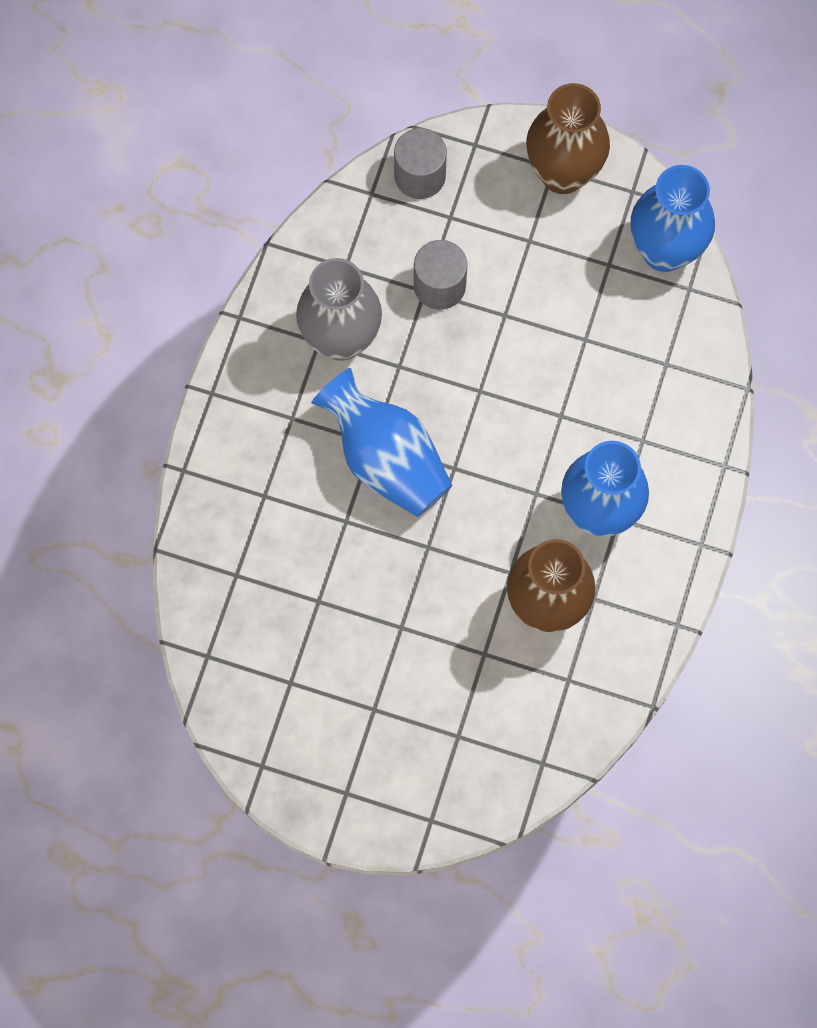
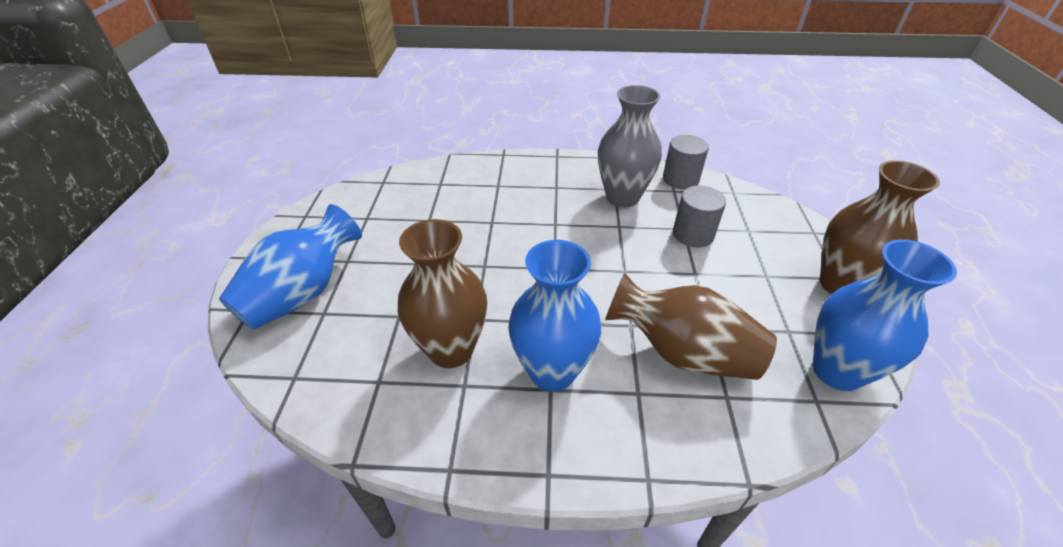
camera: 75 degrees right, 30 degrees down
(386, 459) = (546, 232): blue vase -> blue vase (303, 293)
(420, 176) = (766, 210): grey cylinder -> grey cylinder (680, 179)
(608, 379) = (683, 353): none -> brown vase

